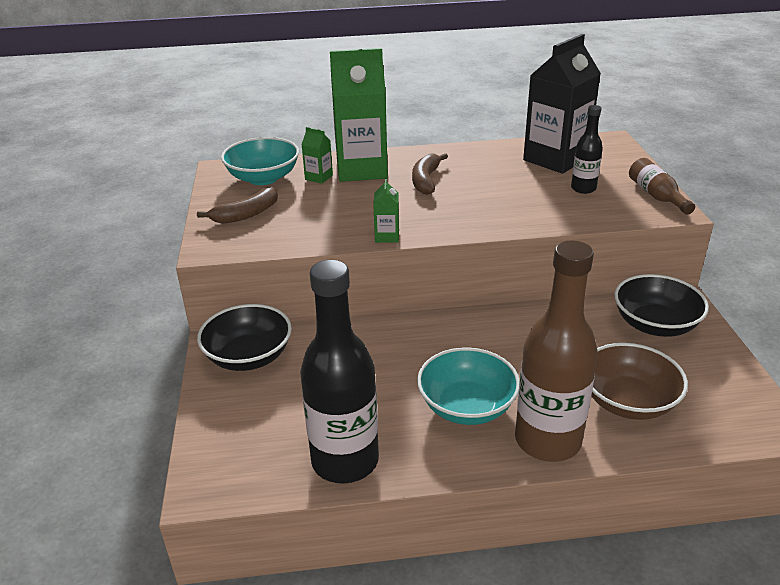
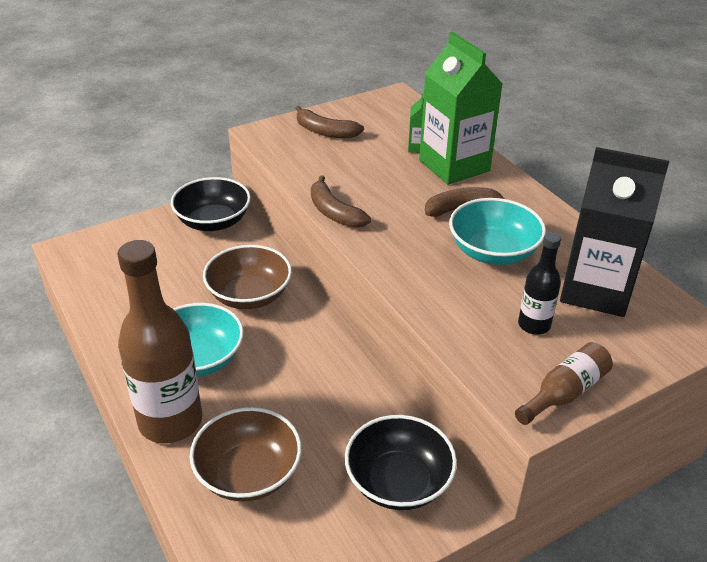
camera: 65 degrees right, 5 degrees up
(263, 178) = (395, 120): turquoise bowl -> turquoise bowl (493, 252)
(345, 461) = (111, 306): black bottle -> none
(387, 236) = (334, 212): green carton -> brown banana
(390, 355) = (249, 295): none -> brown bowl

